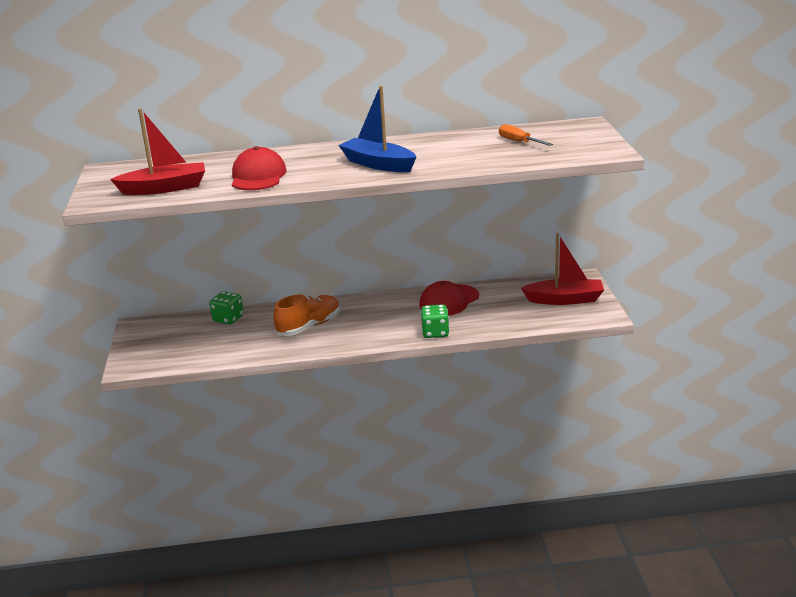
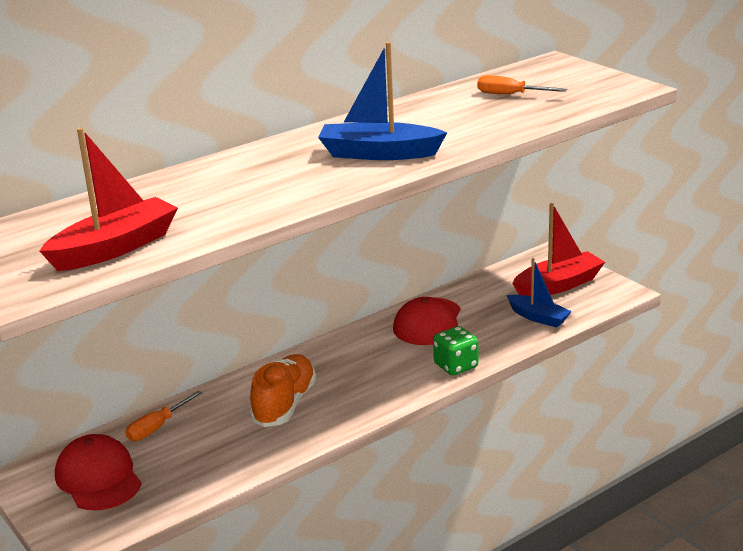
camera: 30 degrees left, 0 degrees up
(228, 319) = (157, 427): green dice -> orange screwdriver
(258, 176) = (235, 202): red cap -> red cap (98, 478)
(525, 317) = (538, 317): none -> blue boat

